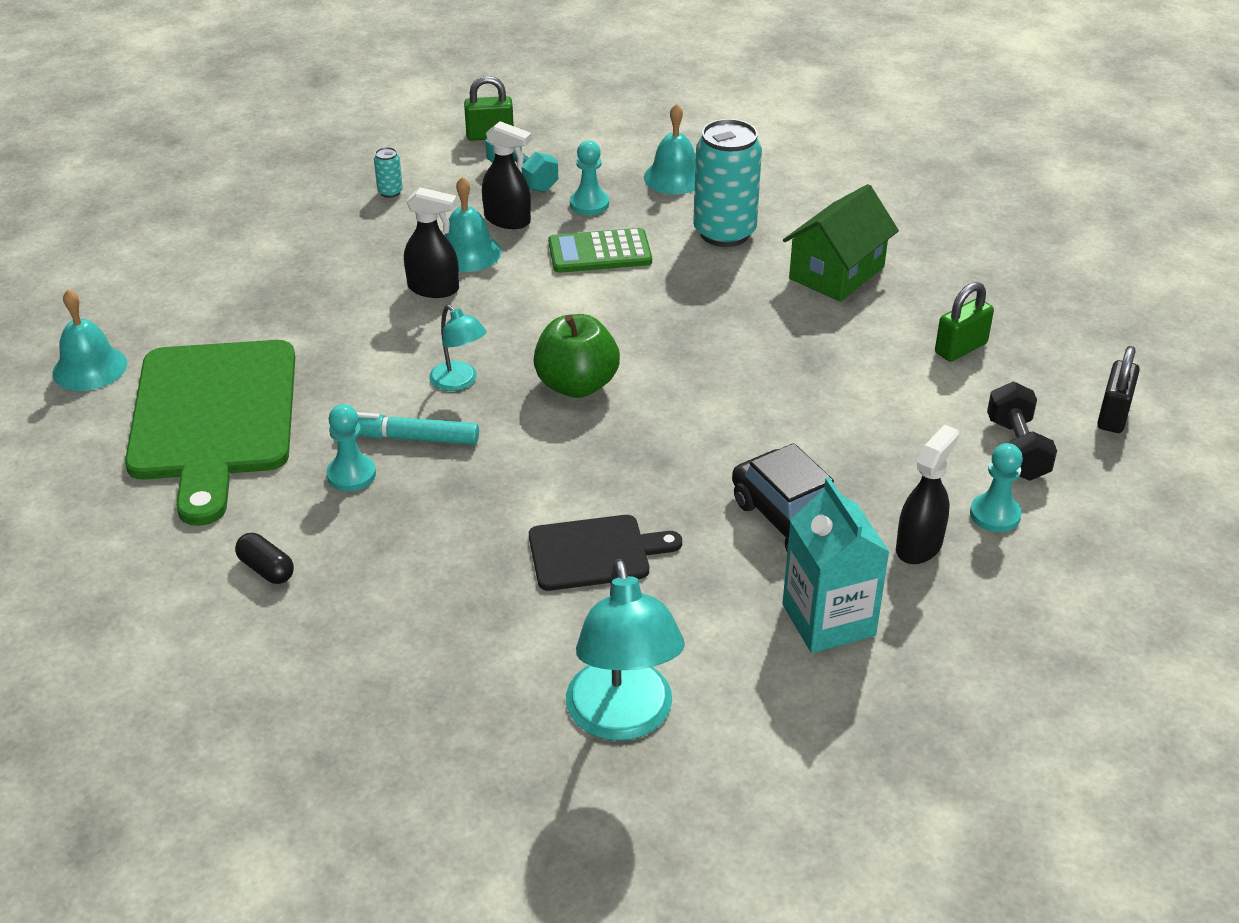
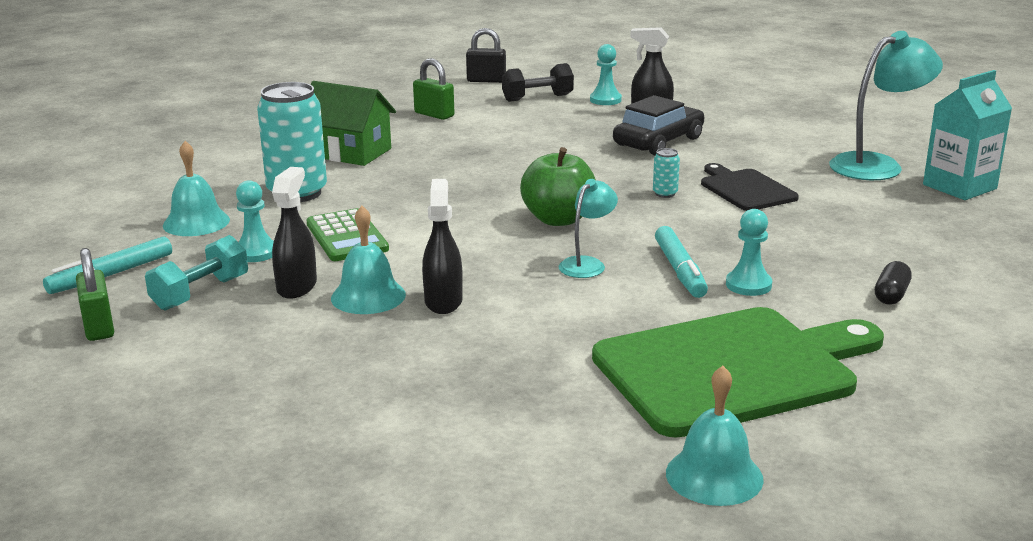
camera: 105 degrees left, 15 degrees down
(390, 192) = (246, 364): turquoise can -> turquoise can (665, 194)
(581, 139) = (111, 275): none -> turquoise marker
(828, 620) = (737, 128): turquoise carton -> turquoise carton (959, 187)

